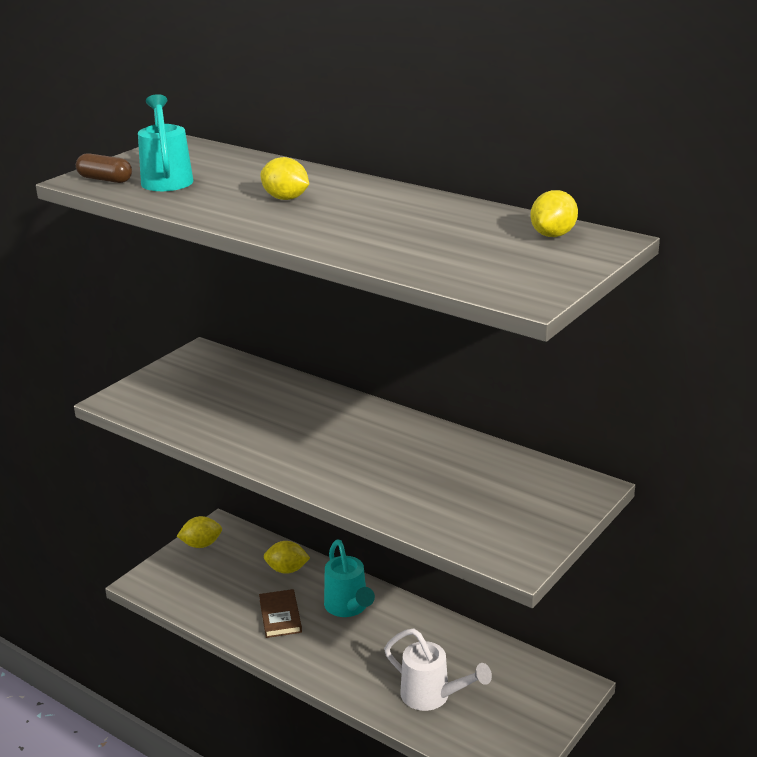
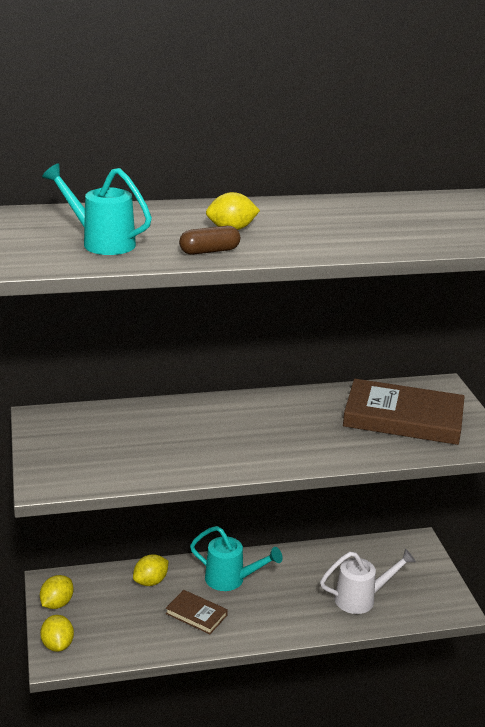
camera: 50 degrees left, 0 degrees up
(105, 179) = (51, 258): brown capsule -> brown capsule (209, 251)
(483, 494) = (403, 418): none -> brown book
(553, 235) = (441, 202): yellow lemon -> yellow lemon (57, 645)

